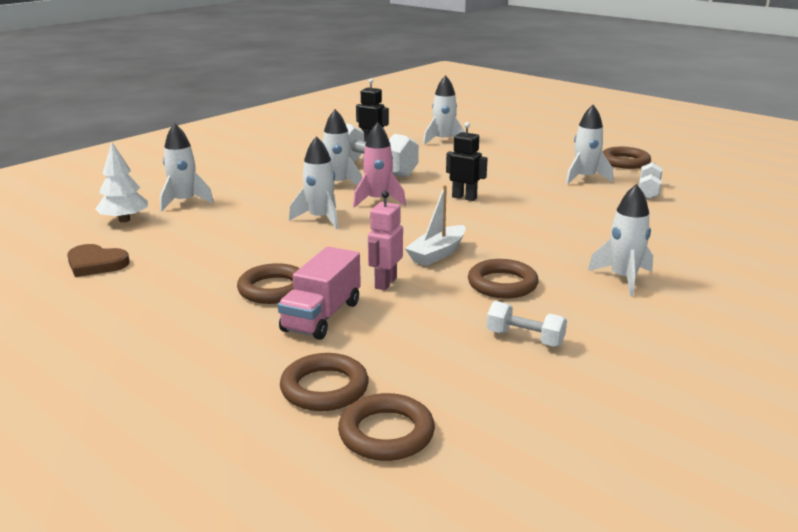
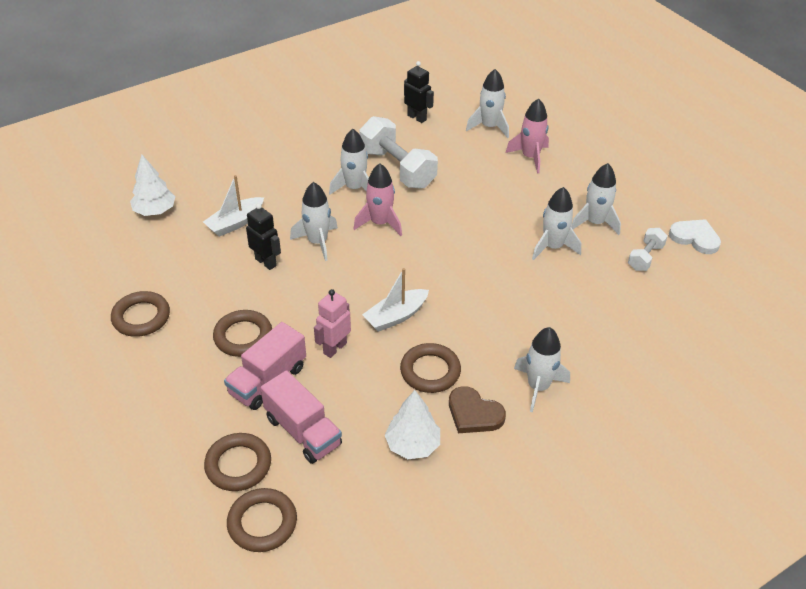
camera: 15 degrees right, 20 degrees up
(96, 264) = (117, 271): brown heart -> brown heart (474, 413)
(184, 202) = (211, 192): white rocket -> white rocket (553, 247)
(222, 217) = (235, 223): none -> white boat
(389, 348) = (303, 431): none -> pink truck
(464, 197) = (461, 233): black robot -> black robot (266, 262)
(494, 152) = (530, 157): none -> pink rocket
(525, 338) = (412, 445): white dumbbell -> white tree
(625, 162) = (653, 200): brown ring -> brown ring (141, 317)
(681, 176) = (695, 238): none -> white heart

